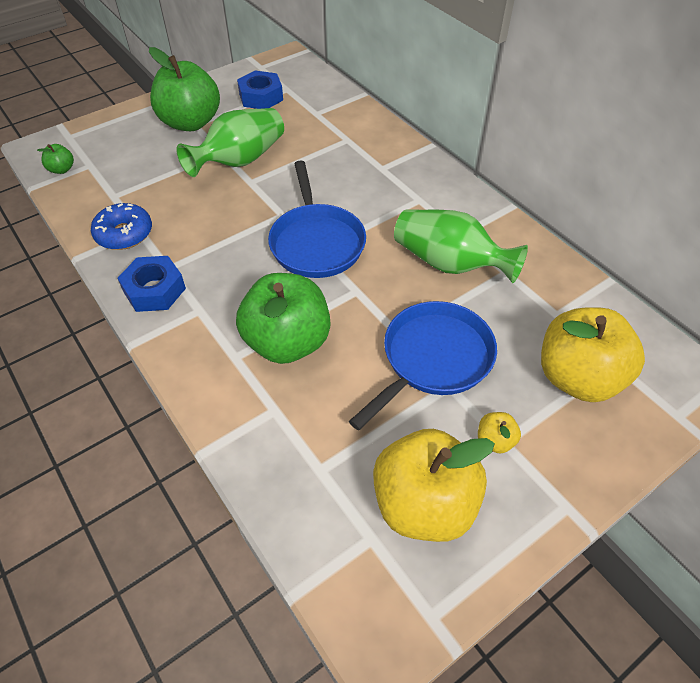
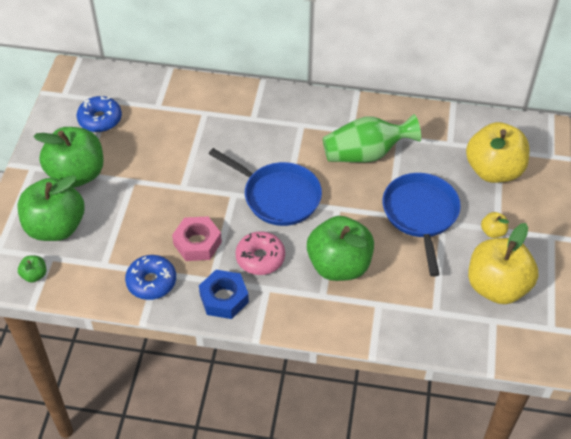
camera: 45 degrees left, 0 degrees up
(123, 147) = (56, 227): none -> green apple
(199, 231) = (197, 243): none -> pink nut
(229, 281) = (260, 258): none -> pink donut
(240, 160) = (154, 177): green vase -> none
(261, 97) = (100, 119): blue nut -> blue donut

